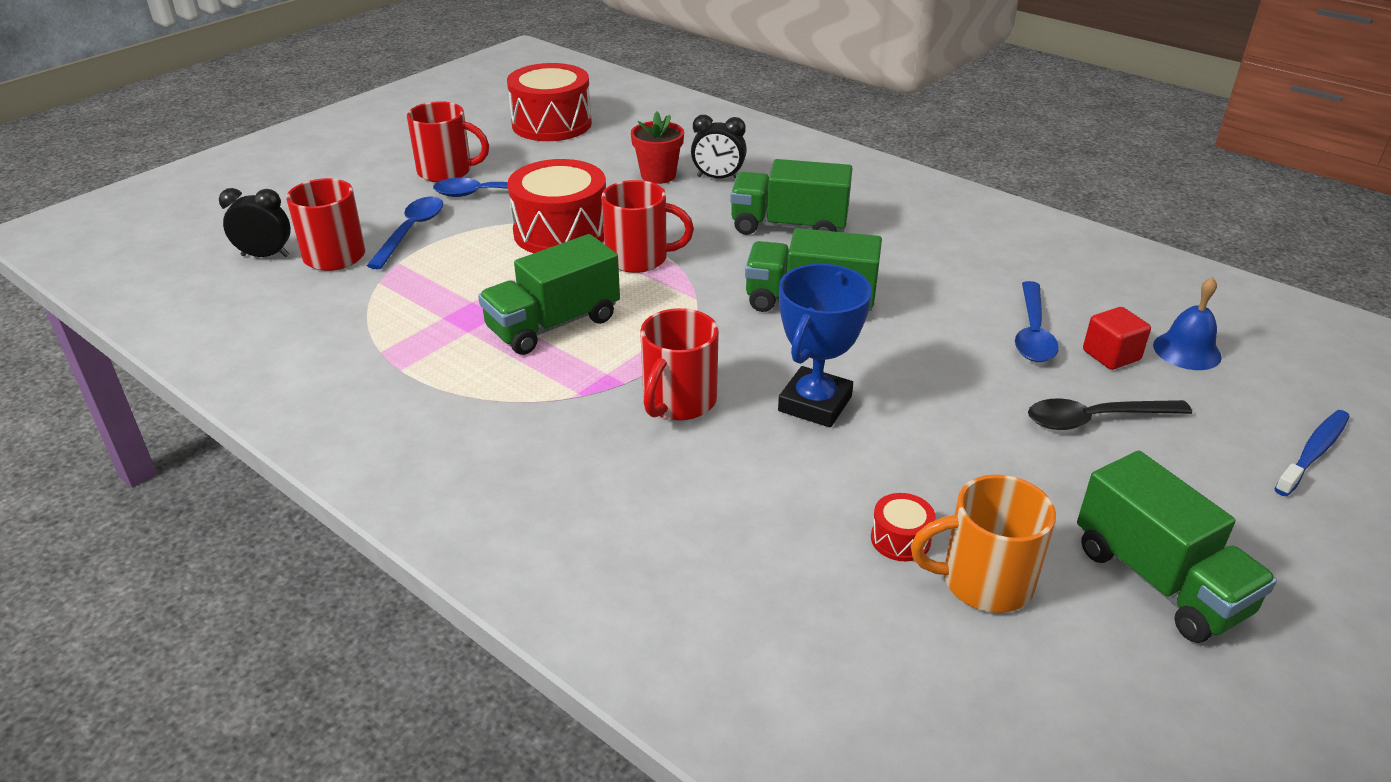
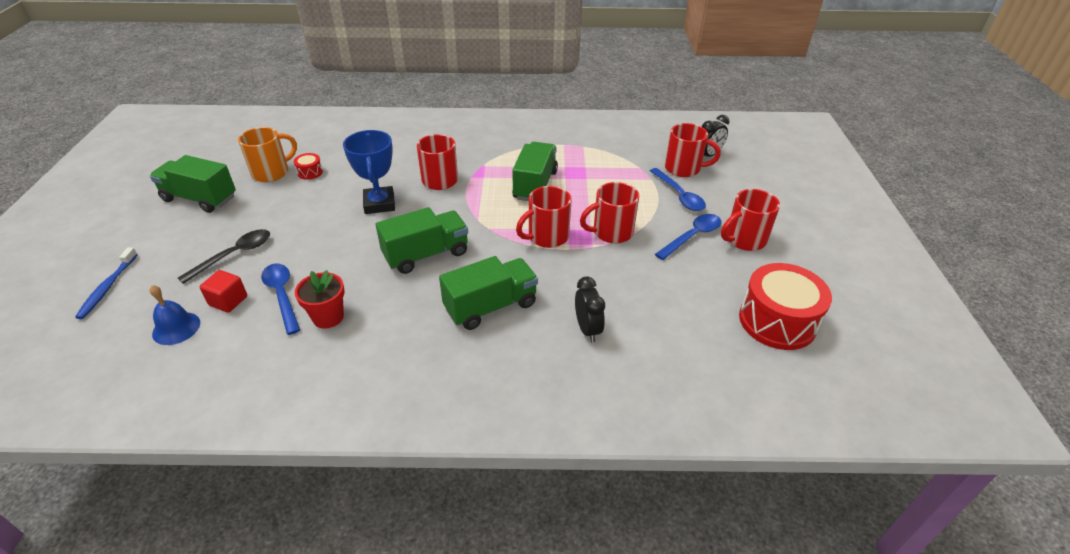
camera: 140 degrees right, 5 degrees up
(561, 232) = (611, 232): red drum -> red mug
(658, 175) = (627, 308): red flower pot -> red flower pot (328, 317)
(718, 178) = (587, 329): black clock -> black clock turned 105 degrees clockwise

